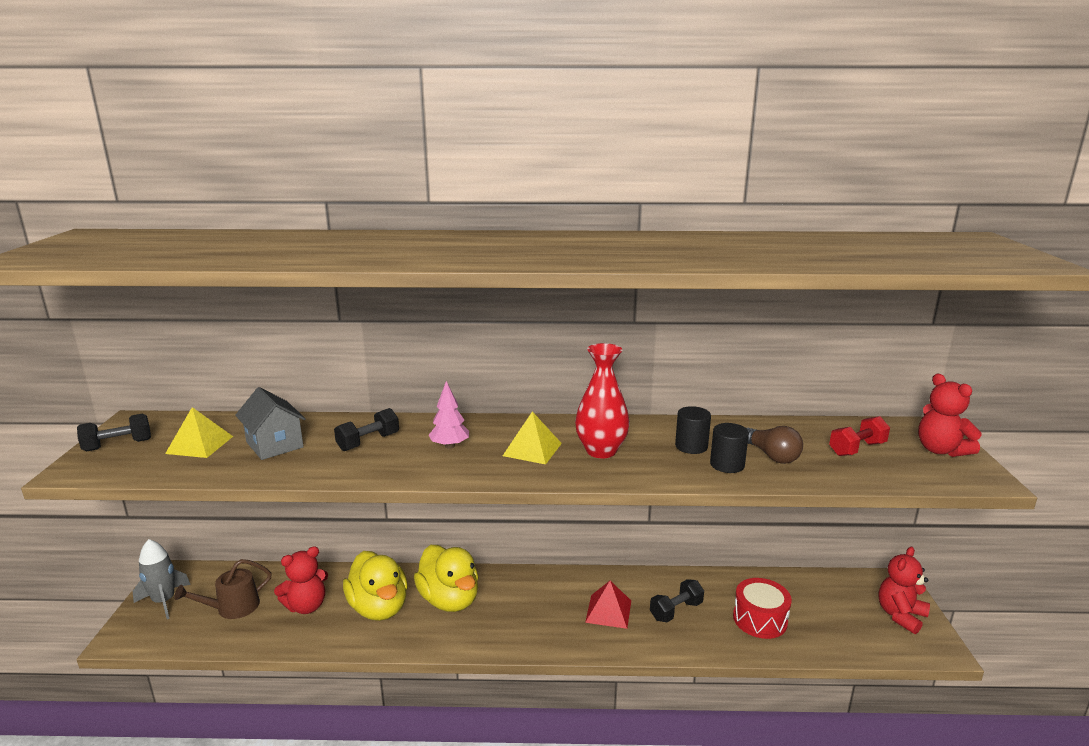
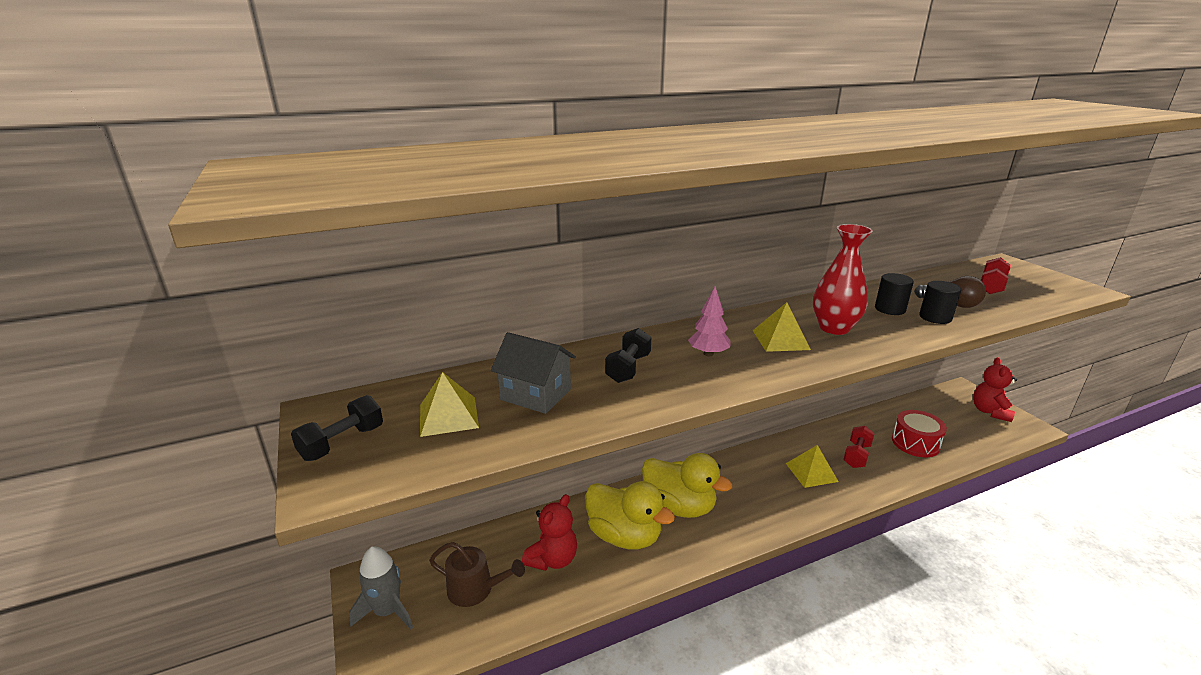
camera: 25 degrees left, 5 degrees up
(233, 607) = (475, 589): brown watering can -> brown watering can turned 105 degrees counterclockwise
(608, 611) = (811, 472): red pyramid -> yellow pyramid
(676, 611) = (856, 455): black dumbbell -> red dumbbell
(940, 450) = (1036, 276): red teddy bear -> none

